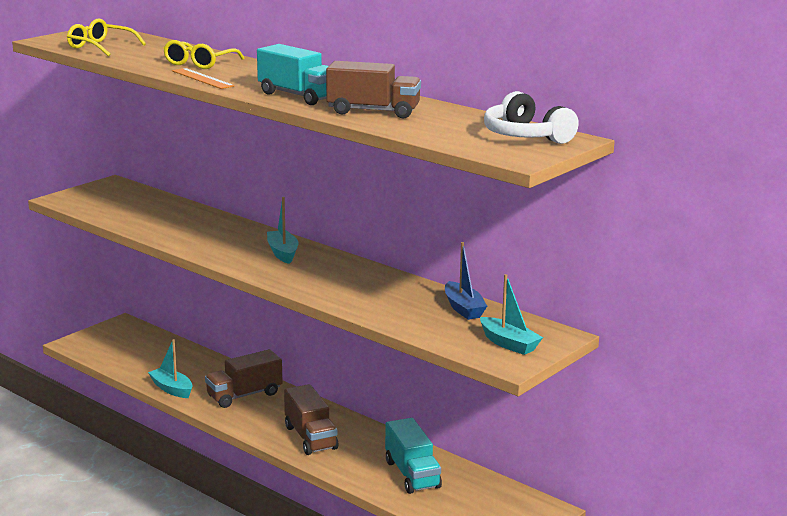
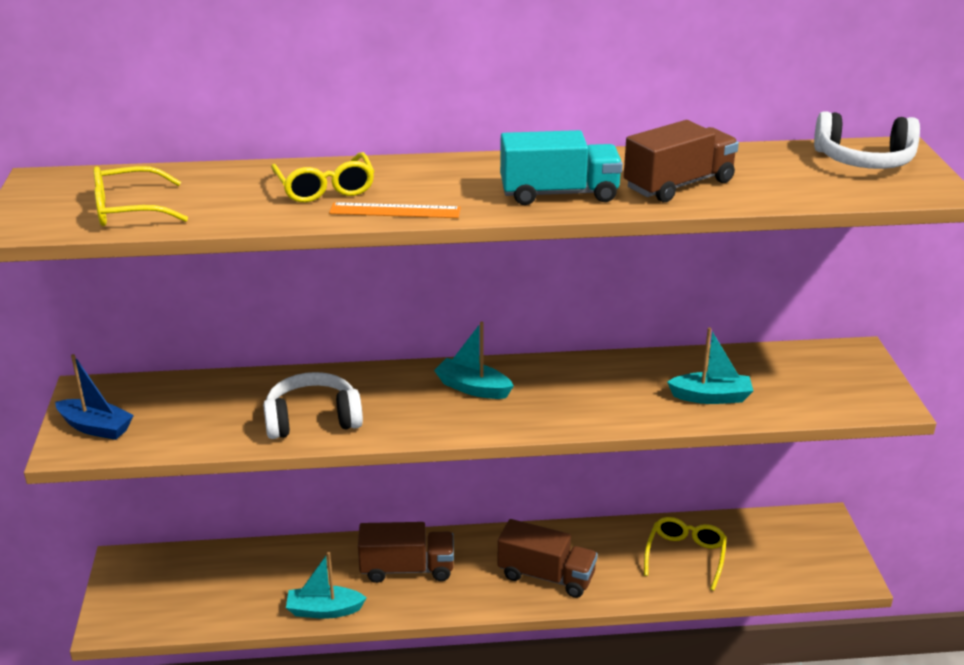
camera: 45 degrees left, 10 degrees up
(178, 232) = (312, 420): none -> white headphones
(244, 395) = (407, 569): brown truck -> brown truck turned 105 degrees counterclockwise
(412, 474) = (685, 556): turquoise truck -> yellow glasses
(463, 308) = (744, 365): blue boat -> blue boat (96, 427)
(509, 344) = (848, 383): turquoise boat -> turquoise boat (711, 397)

